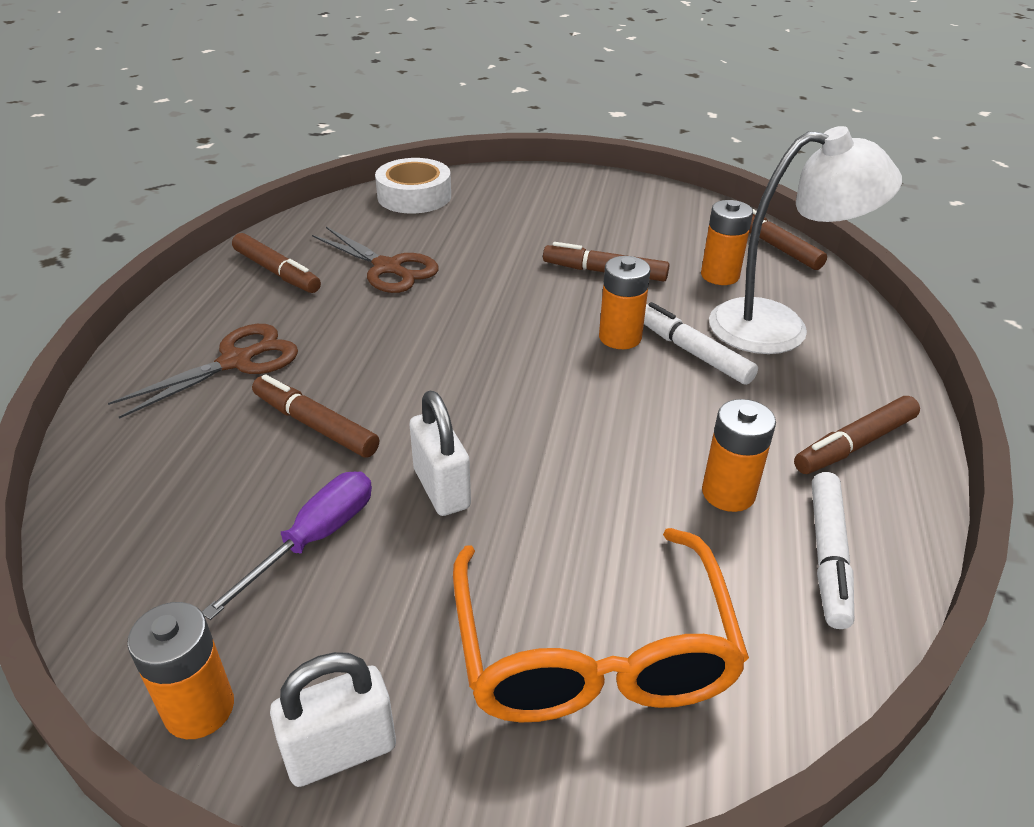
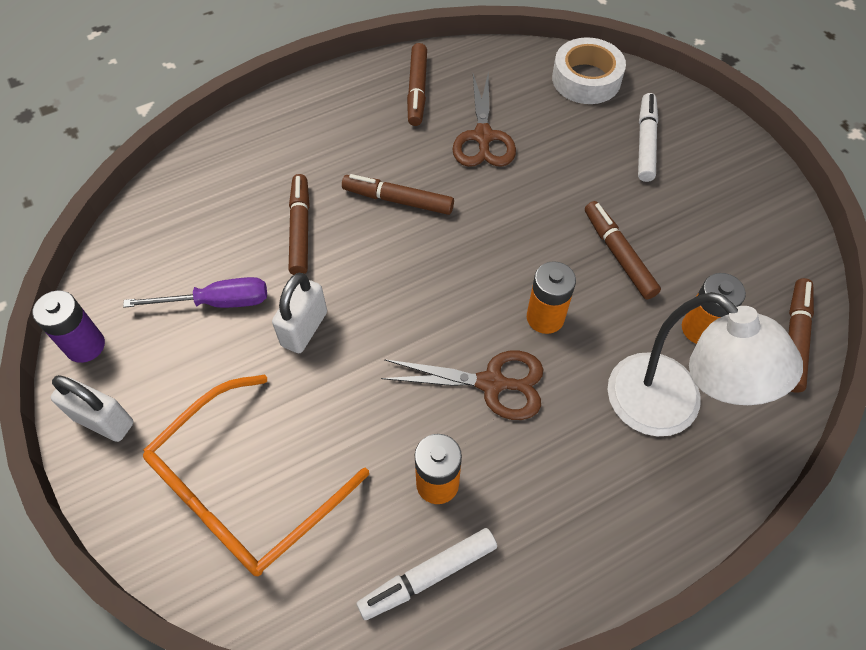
camera: 50 degrees right, 20 degrees up
(199, 708) = (85, 346): orange battery -> purple battery
(236, 361) = (317, 149): brown scissors -> brown scissors (491, 383)
(692, 352) = (574, 372): white marker -> white marker (645, 142)
(854, 444) = (565, 537): brown marker -> brown marker (398, 200)

